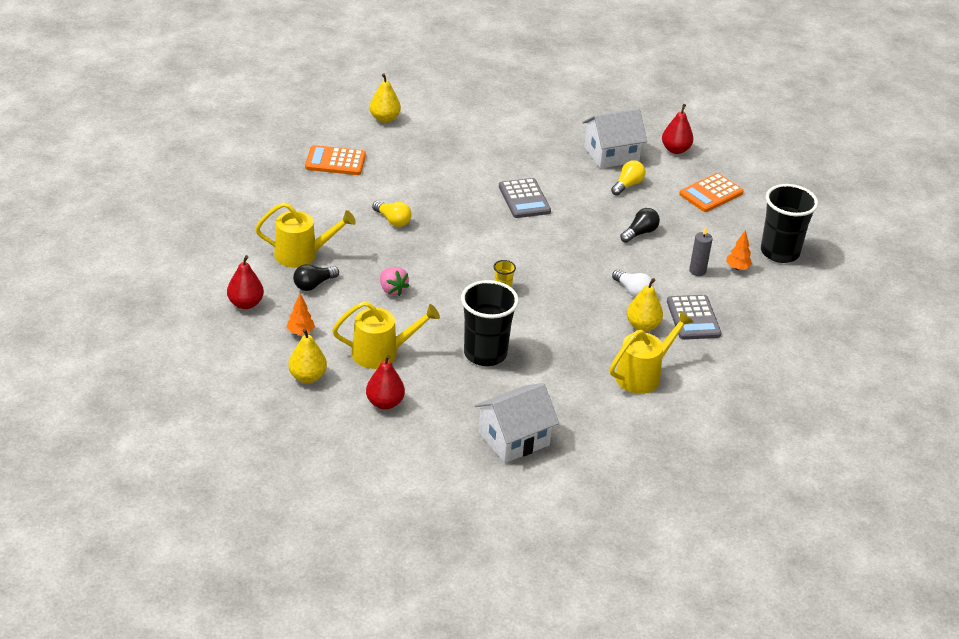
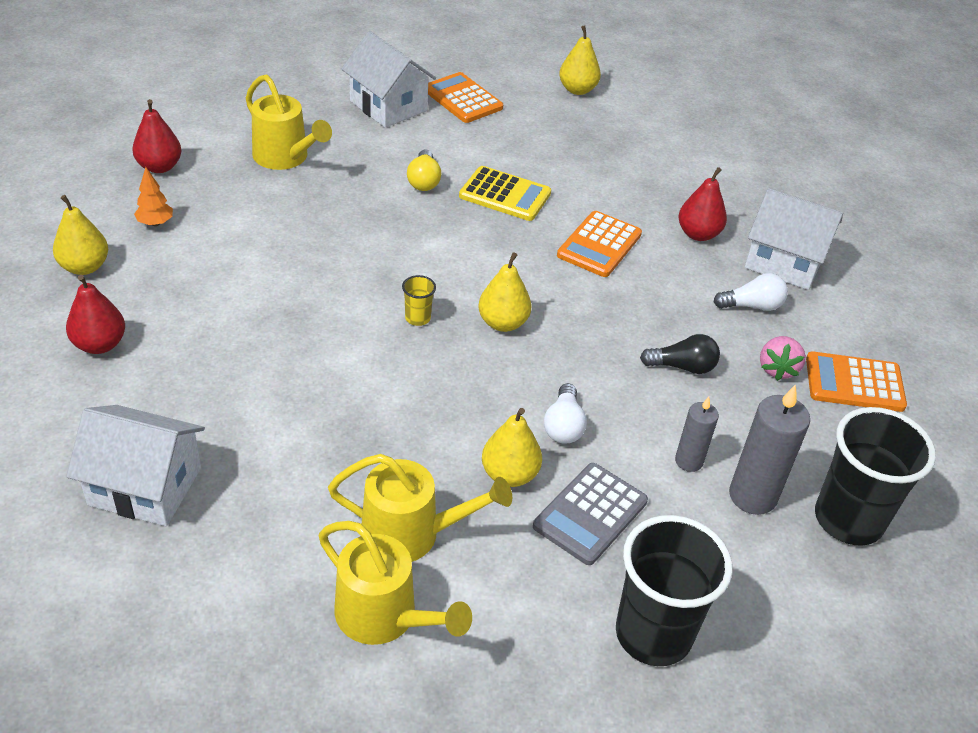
camera: 45 degrees right, 5 degrees up
(303, 190) = (388, 106): none -> white house
(313, 285) = (246, 190): black light bulb -> none
(382, 353) = (187, 295): yellow watering can -> yellow watering can (385, 617)
(392, 290) = (307, 243): pink strawberry -> pink strawberry (777, 369)
(443, 202) = (505, 195): none -> yellow calculator
(485, 354) = (281, 371): black cup -> black cup (653, 634)
(524, 199) = (599, 245): grey calculator -> orange calculator
(541, 265) = (503, 323): none -> yellow pear
(627, 185) = (752, 306): yellow light bulb -> white light bulb
(675, 150) = (881, 305): red pear -> red pear (698, 234)
(737, 268) = (752, 496): orange tree -> grey candle

